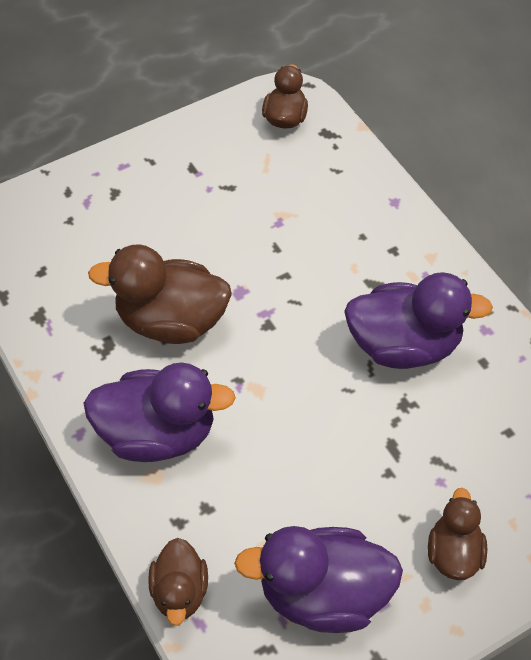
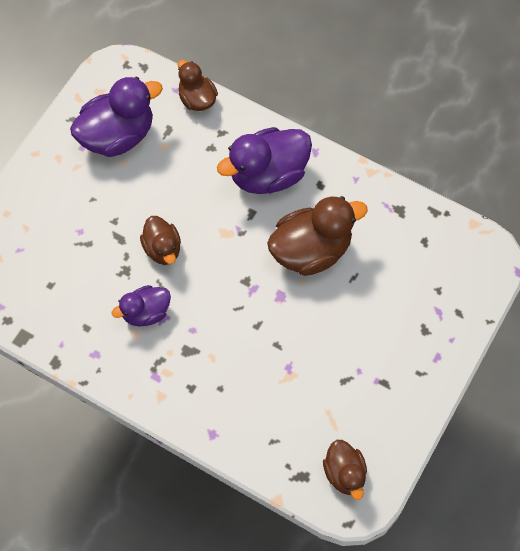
camera: 150 degrees right, 10 degrees up
(404, 345) = (146, 312): purple duck -> purple duck, size x0.58
(453, 553) = (54, 193): brown duck -> brown duck (162, 249)

